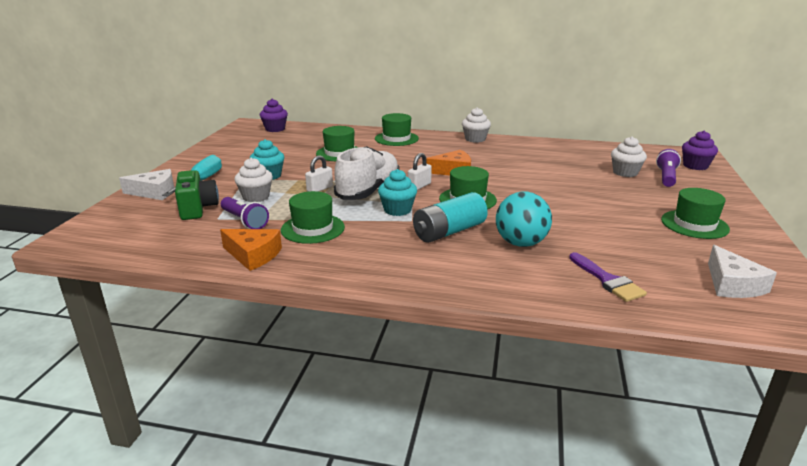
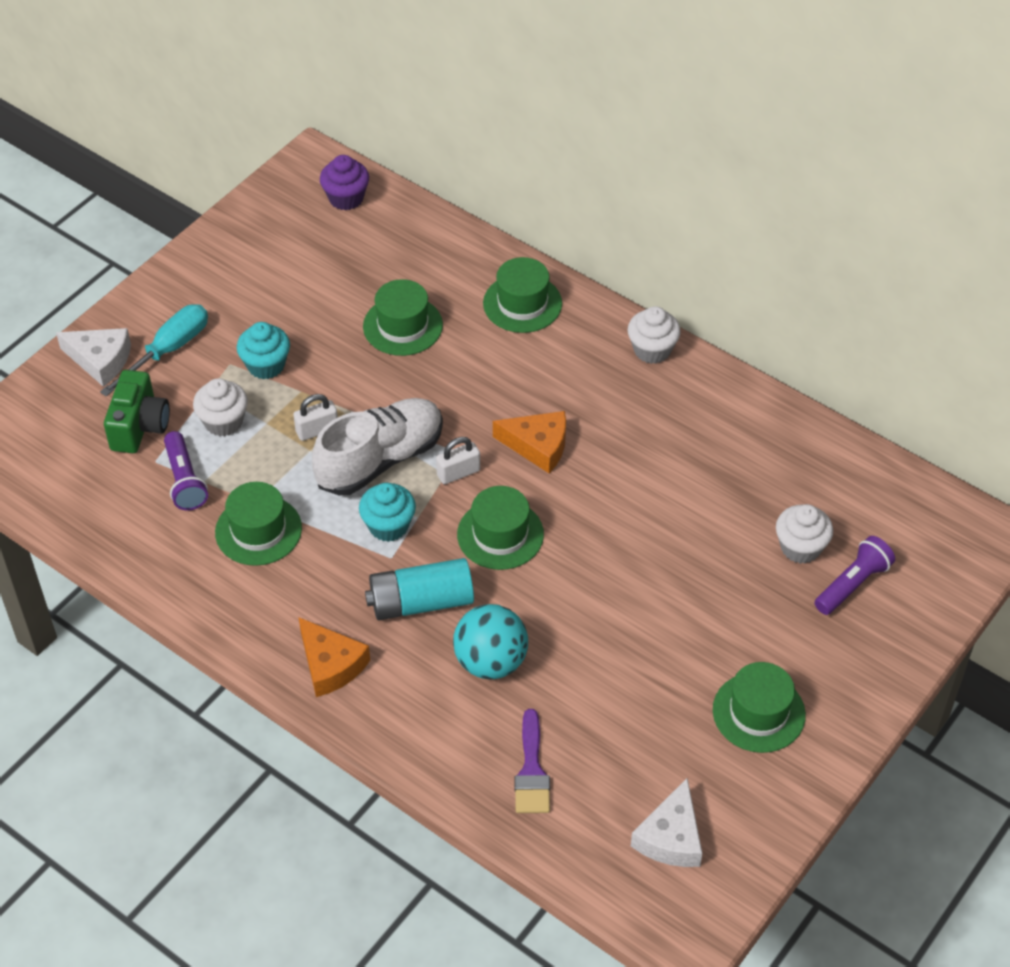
camera: 25 degrees right, 25 degrees up
(253, 255) = (165, 563): orange cheese -> orange cheese (330, 665)
(695, 166) = (939, 570): purple cupcake -> none

